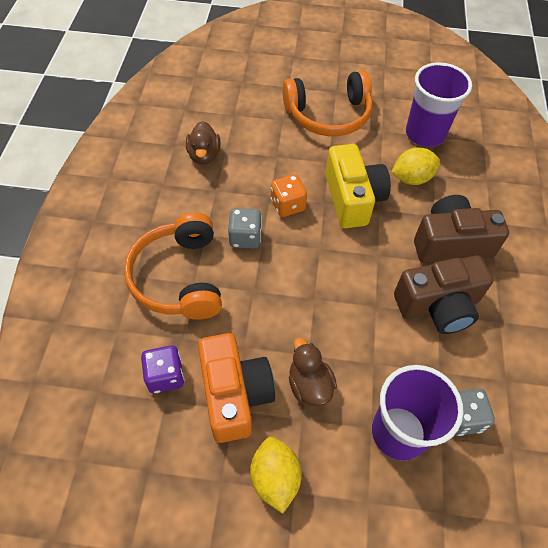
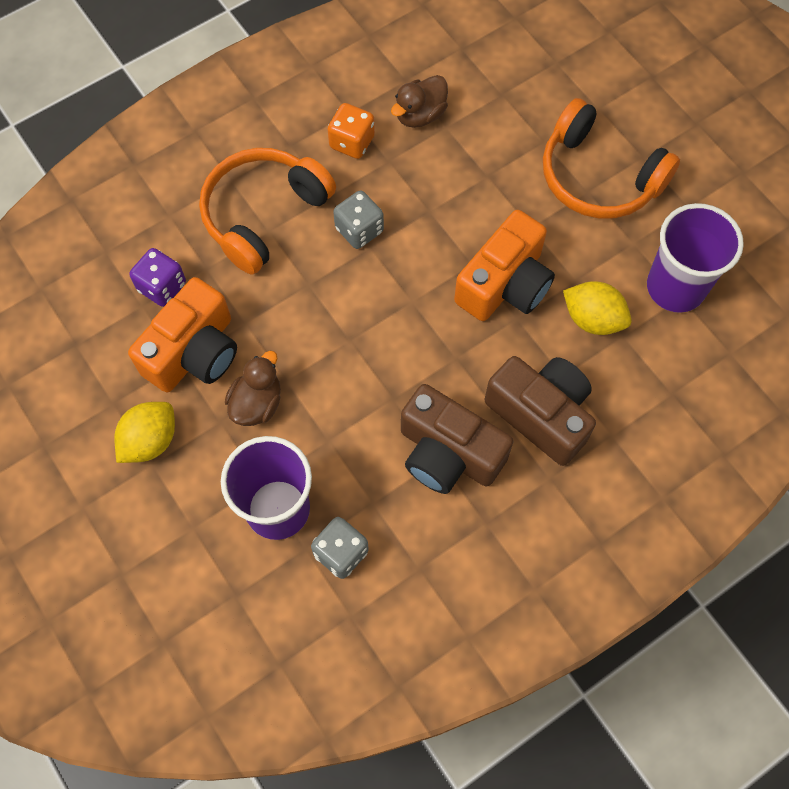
camera: 50 degrees right, 10 degrees up
(287, 205) = (435, 234): orange dice -> orange dice (352, 142)
(352, 198) = (505, 284): yellow camera -> orange camera

